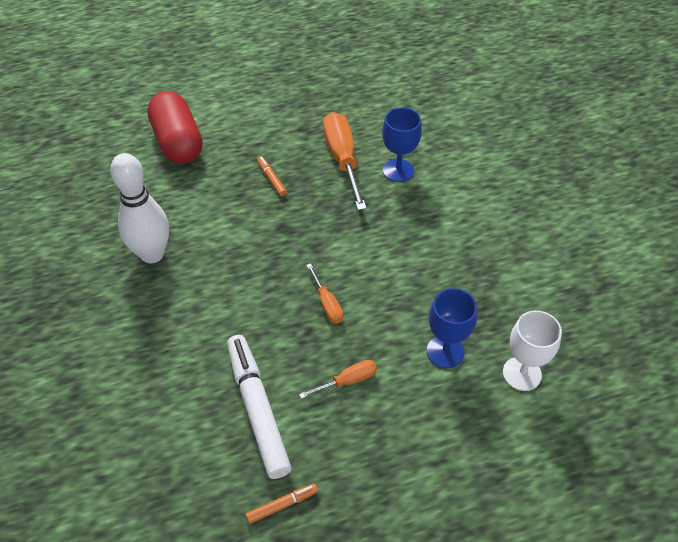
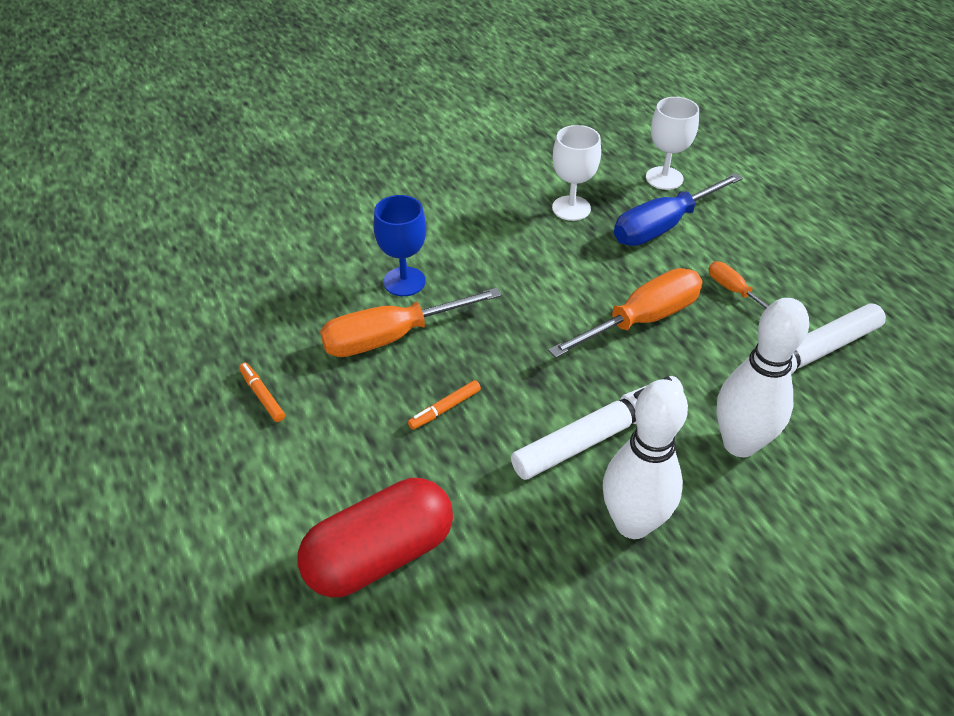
camera: 100 degrees left, 5 degrees down
(189, 331) = (739, 443): none -> white bowling pin
(224, 251) = (597, 435): none -> white marker
(282, 505) = (895, 320): orange marker -> orange marker (262, 396)
(327, 303) = (641, 320): orange screwdriver -> orange screwdriver, size x1.97
(445, 352) = (663, 226): blue goblet -> blue screwdriver
(478, 287) = (571, 208): none -> white goblet

